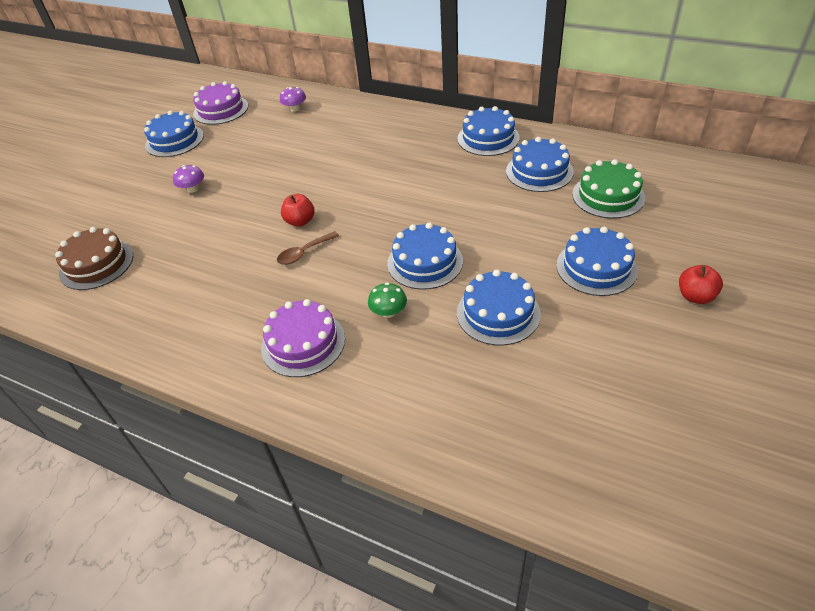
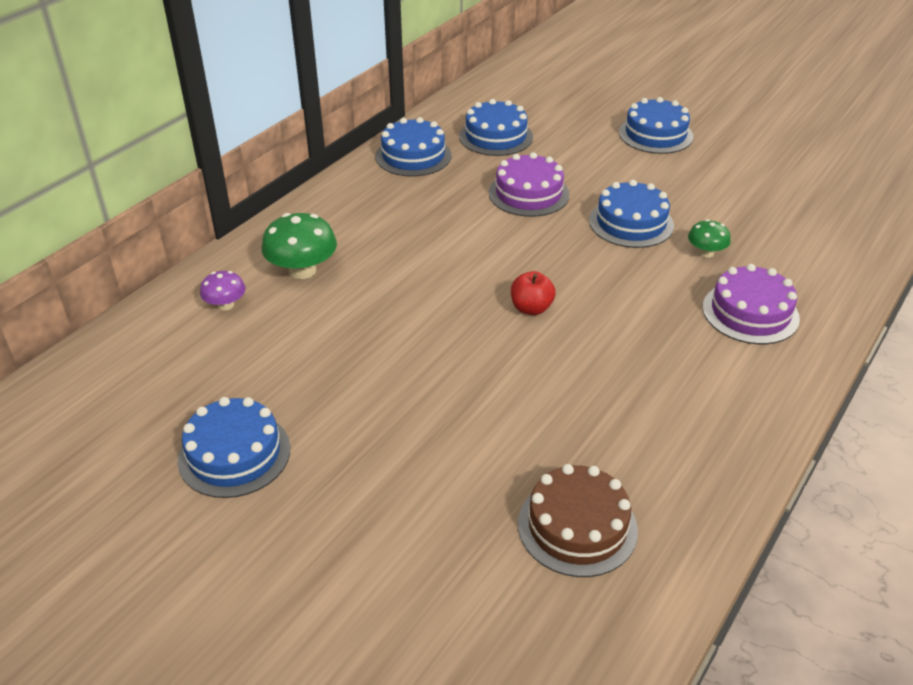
camera: 85 degrees left, 5 degrees down
(192, 189) = (408, 420): purple mushroom -> none
(221, 110) = (161, 394): purple cake -> purple cake (528, 193)
(304, 253) = (597, 307): brown spoon -> none
(331, 125) = (302, 270): none -> green mushroom
(498, 313) = (711, 191): blue cake -> none
(608, 196) = (552, 110): green cake -> none
(695, 296) = (697, 101): red apple -> none

